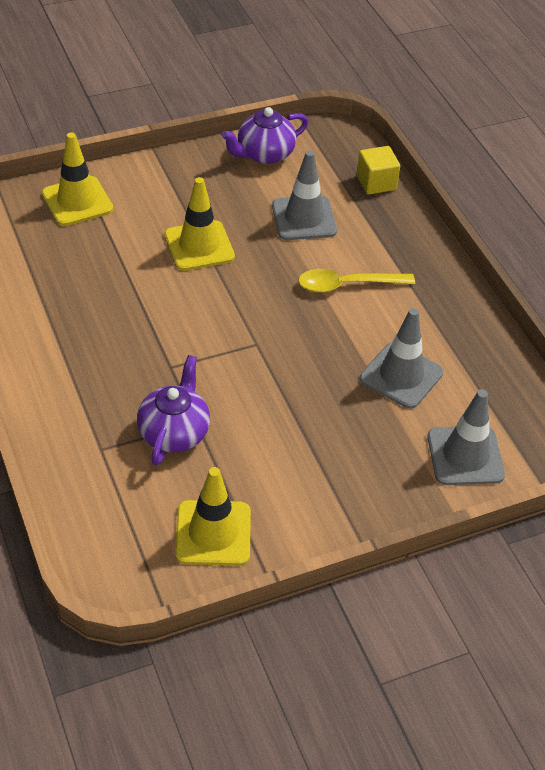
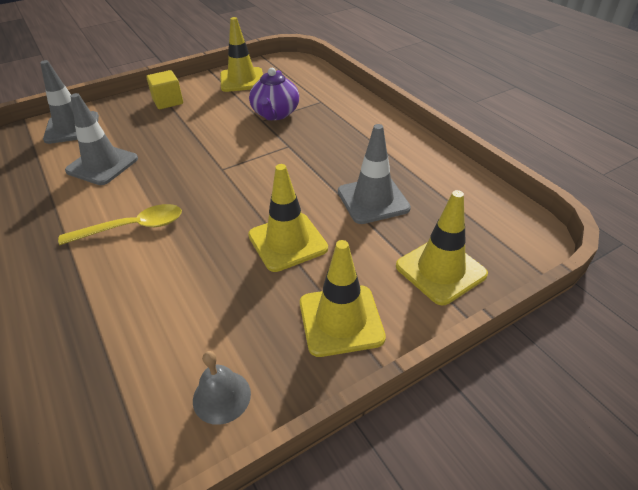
camera: 175 degrees right, 5 degrees down
(173, 181) = (341, 320): none -> yellow traffic cone
(264, 154) = (221, 396): purple teapot -> grey bell
(304, 218) = (170, 295): grey traffic cone -> grey traffic cone (373, 200)
(376, 182) = (59, 373): yellow cube -> yellow cube (168, 101)

